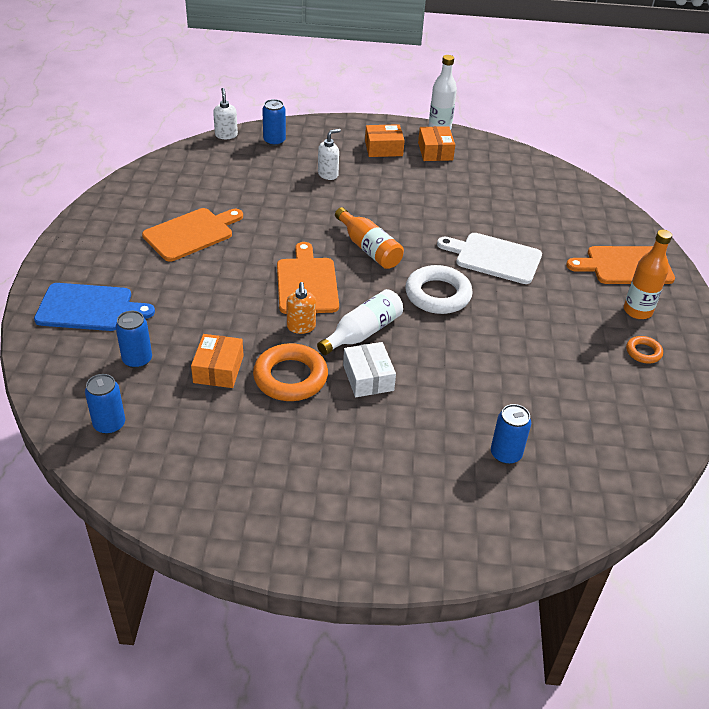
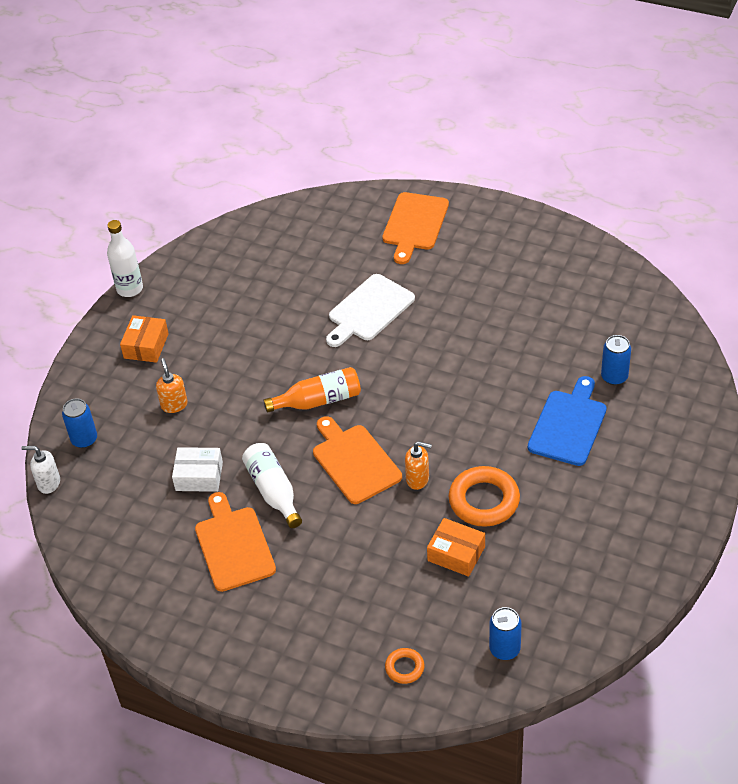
camera: 65 degrees left, 5 degrees up
(89, 308) = (328, 652): blue cutting board -> blue cutting board (568, 425)
(137, 360) = (422, 617): blue can -> none
(307, 283) = (354, 461): orange cutting board -> orange cutting board turned 45 degrees clockwise
(328, 174) = (174, 405): white soap dispenser -> orange soap dispenser
(362, 332) = (441, 434): white bottle -> white bottle (273, 491)
(368, 378) = (501, 444): white box -> white box (199, 476)
(435, 151) = (172, 304): orange box -> none
(438, 295) = (407, 366): white ring -> none
(637, 311) = (476, 238): orange bottle -> none
(643, 352) = (527, 253): orange ring -> orange ring (404, 668)

